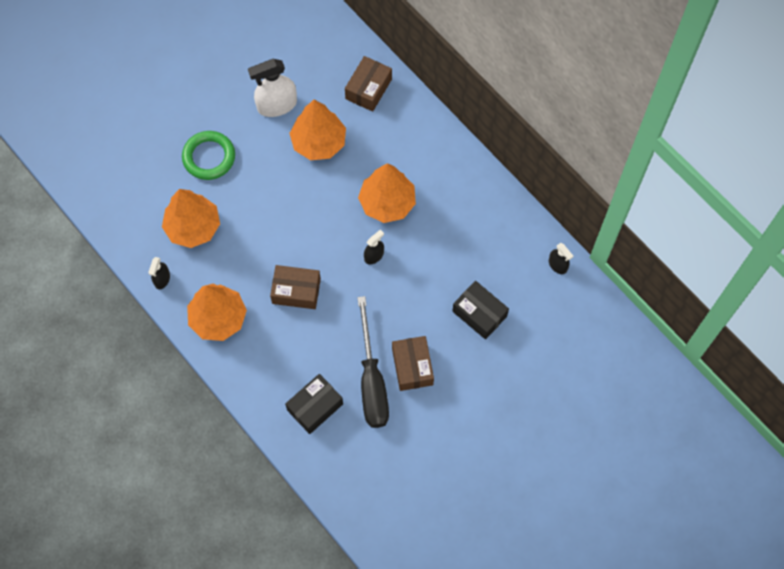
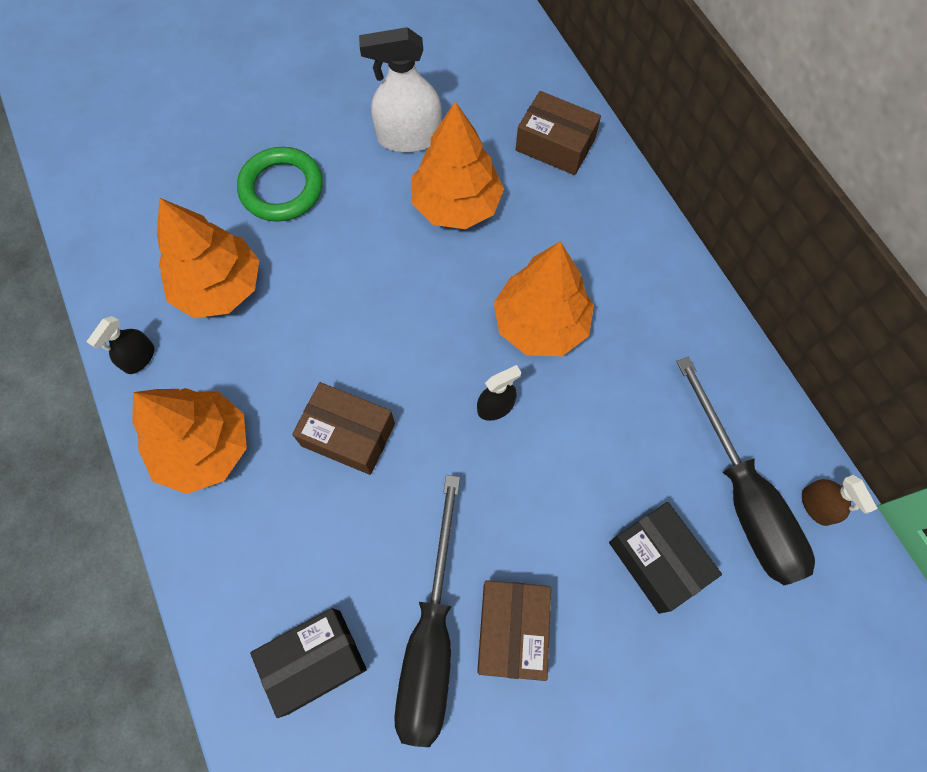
camera: 15 degrees right, 0 degrees up
(368, 89) = (555, 145): brown box -> brown box turned 75 degrees clockwise
(518, 270) = (743, 497): none -> black screwdriver
(557, 265) = (816, 506): black spray bottle -> brown spray bottle

